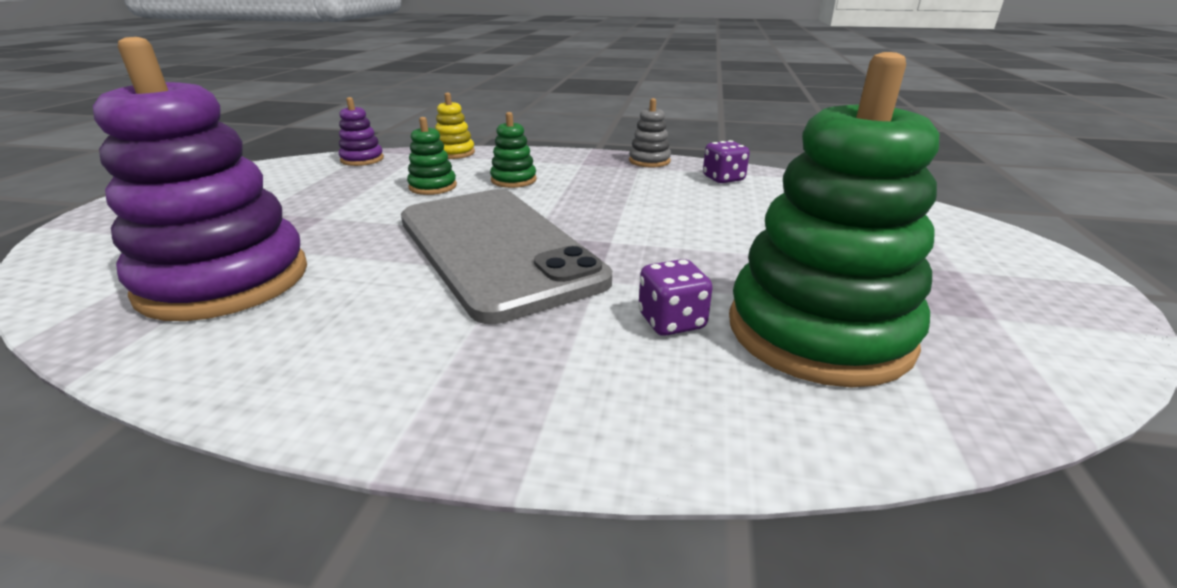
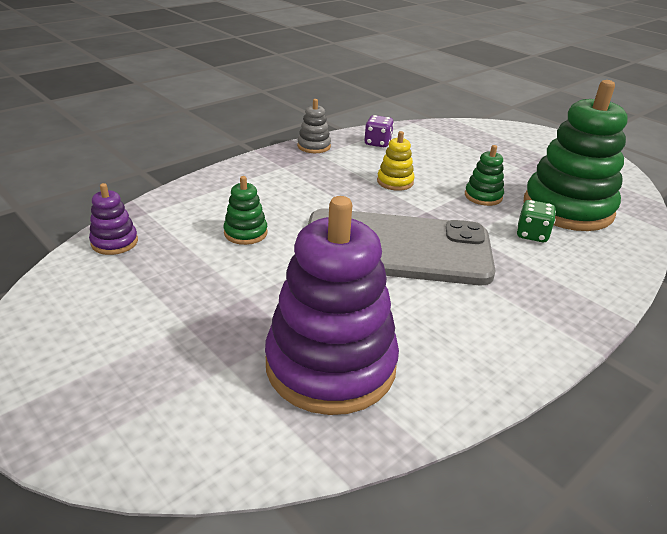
camera: 55 degrees left, 5 degrees up
(454, 153) = (173, 199): yellow stacking toy -> yellow stacking toy (395, 182)
(513, 180) = (279, 200): green stacking toy -> green stacking toy (483, 196)
(671, 321) = (532, 234): purple dice -> green dice

